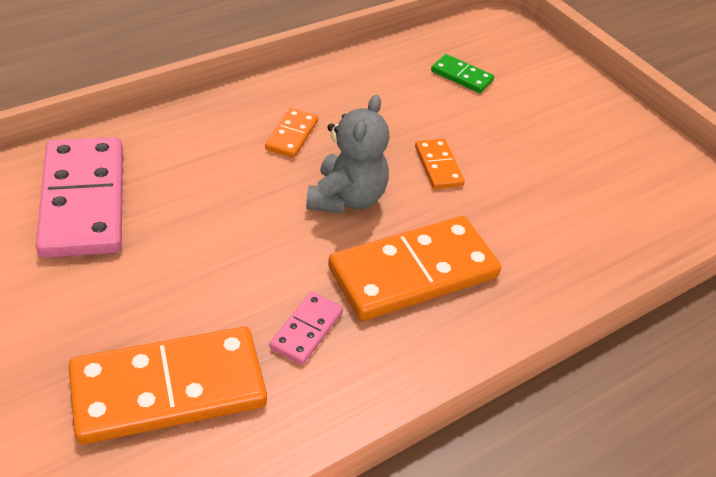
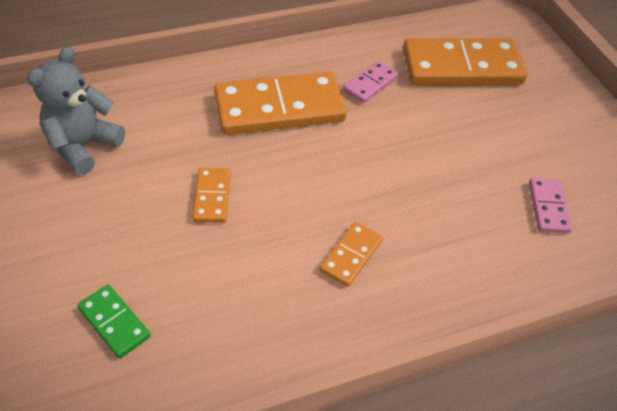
camera: 165 degrees left, 5 degrees up
(84, 201) = (548, 207): pink domino -> pink domino, size x0.47
(346, 198) = (313, 177): grey teddy bear -> grey teddy bear (83, 146)

